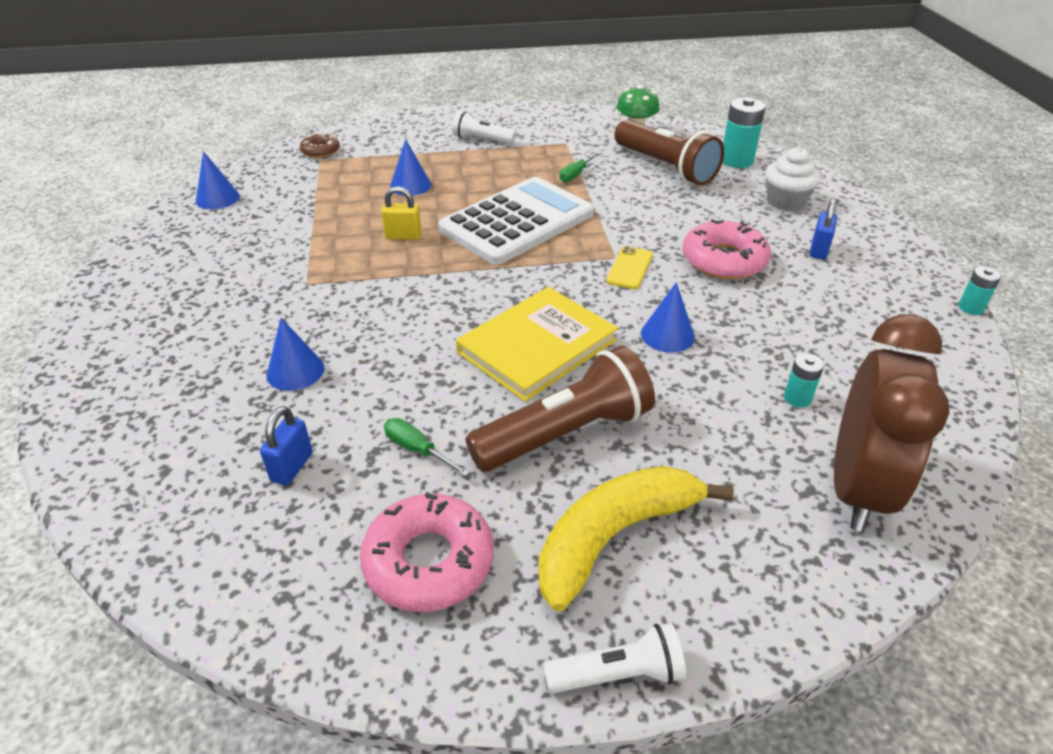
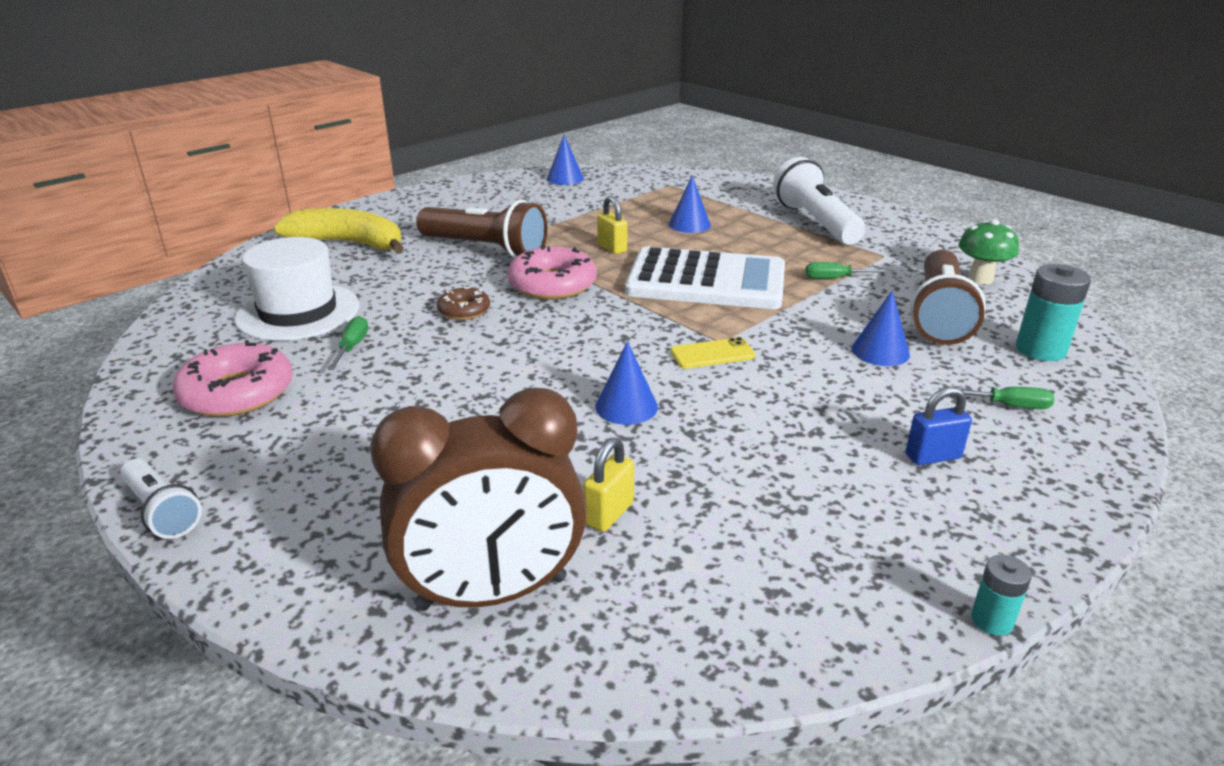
camera: 55 degrees right, 10 degrees down
(292, 467) = (298, 312): blue padlock -> white hat
(295, 371) = (398, 276): blue cone -> blue cone (880, 351)
(320, 151) = (682, 180): brown donut -> brown donut (464, 310)
(481, 140) = (815, 222): white flashlight -> white flashlight, size x1.80
(537, 346) = (530, 350): yellow book -> none
(565, 433) = (427, 400): brown flashlight -> brown flashlight (486, 249)
(614, 537) = (315, 463): yellow banana -> yellow banana (349, 243)
(724, 260) = (808, 400): pink donut -> pink donut (552, 284)
(785, 201) = (1007, 405): white cupcake -> green screwdriver
(797, 398) = (609, 514): turquoise battery -> yellow padlock

